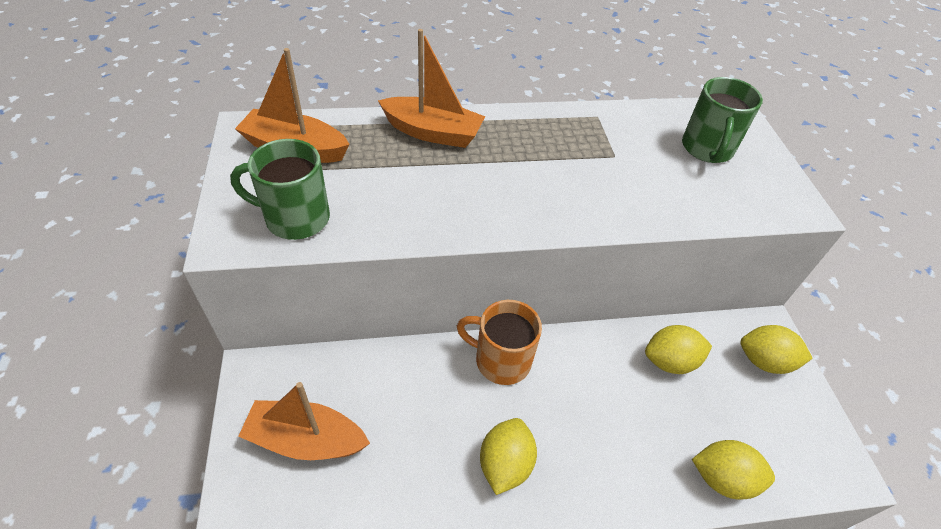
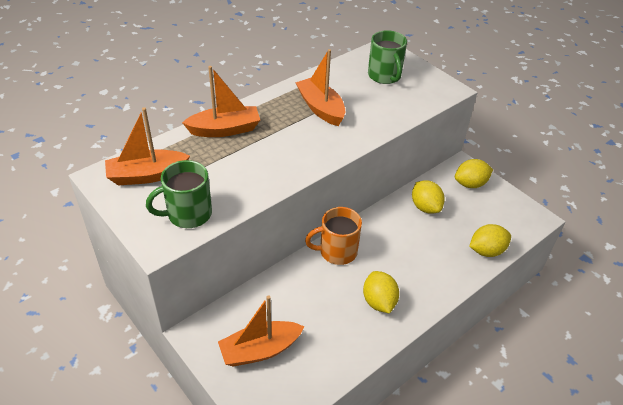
camera: 30 degrees left, 5 degrees down
(579, 156) = (321, 108): none -> orange boat
(670, 361) = (425, 207): yellow lemon -> yellow lemon turned 75 degrees counterclockwise

